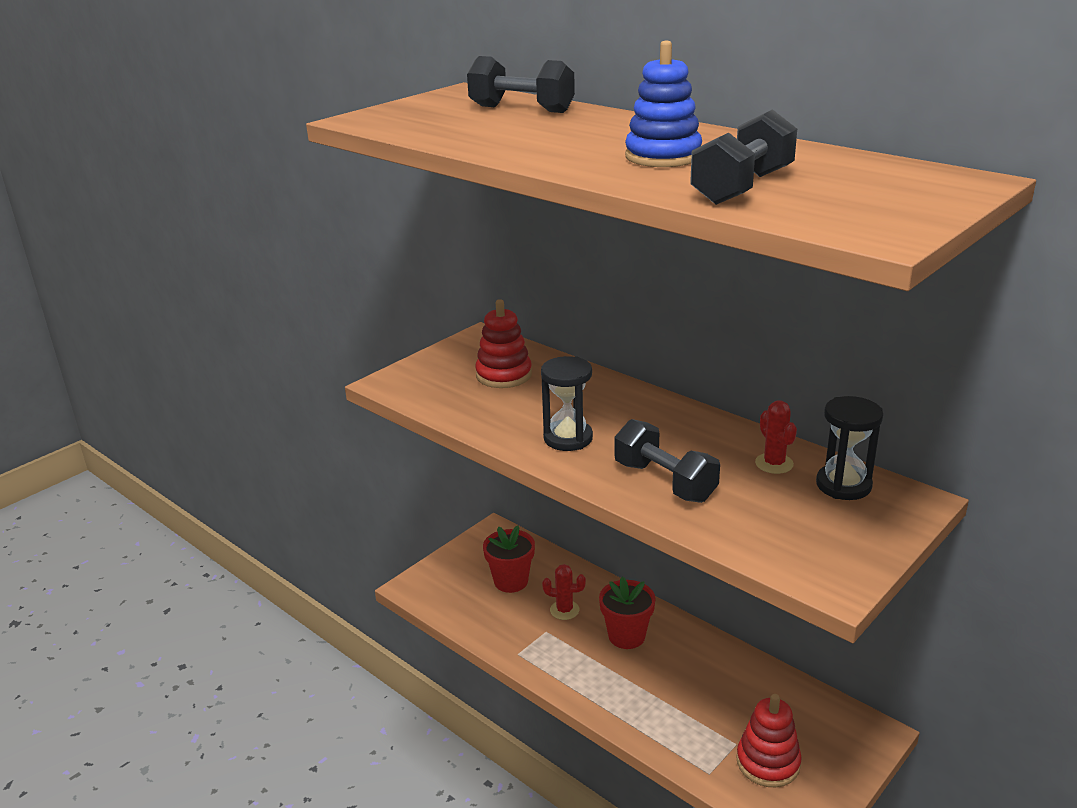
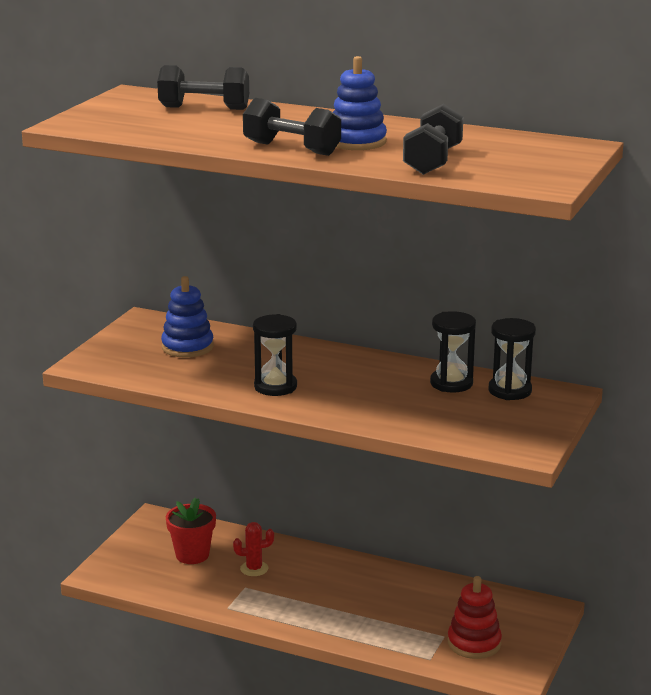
camera: 20 degrees left, 5 degrees down
(504, 375) = (187, 347): red stacking toy -> blue stacking toy
(626, 636) = (319, 578): red flower pot -> none
(665, 482) = (372, 406): black dumbbell -> black dumbbell (292, 149)
(774, 463) = (451, 383): red cactus -> black hourglass

